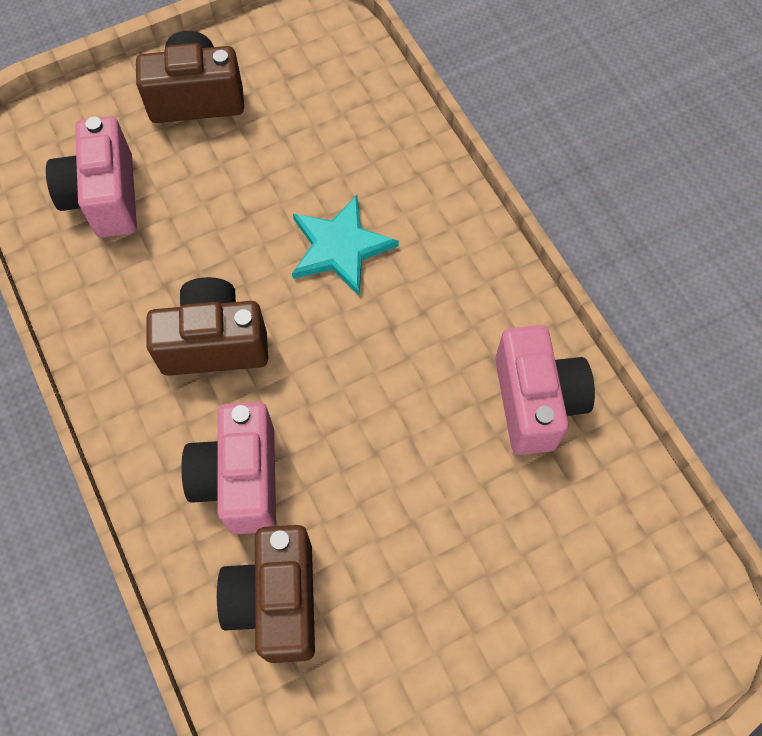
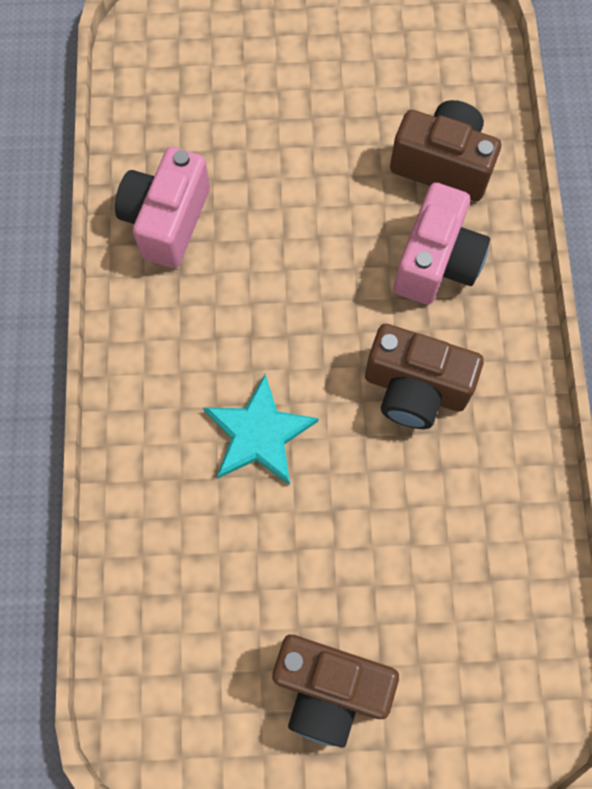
camera: 155 degrees left, 5 degrees up
(105, 197) = (471, 599): pink camera -> none
(276, 601) = (443, 165): brown camera -> brown camera turned 90 degrees counterclockwise

